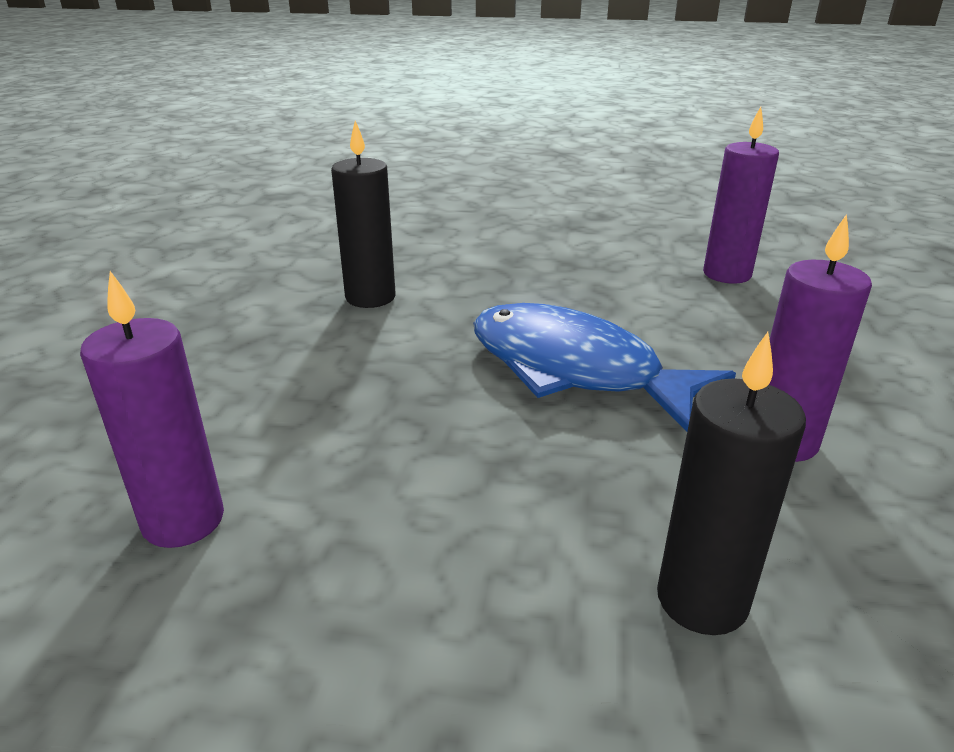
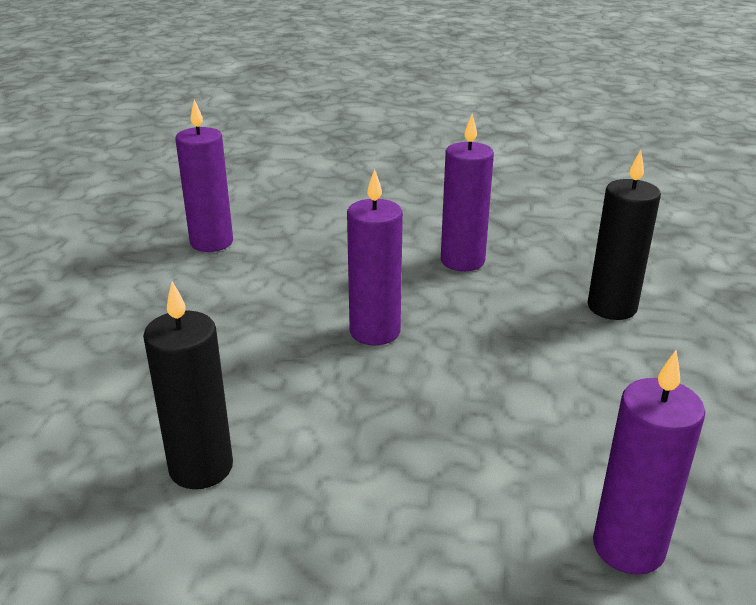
camera: 90 degrees left, 0 degrees up
(574, 370) = (375, 331): blue fish -> purple candle

